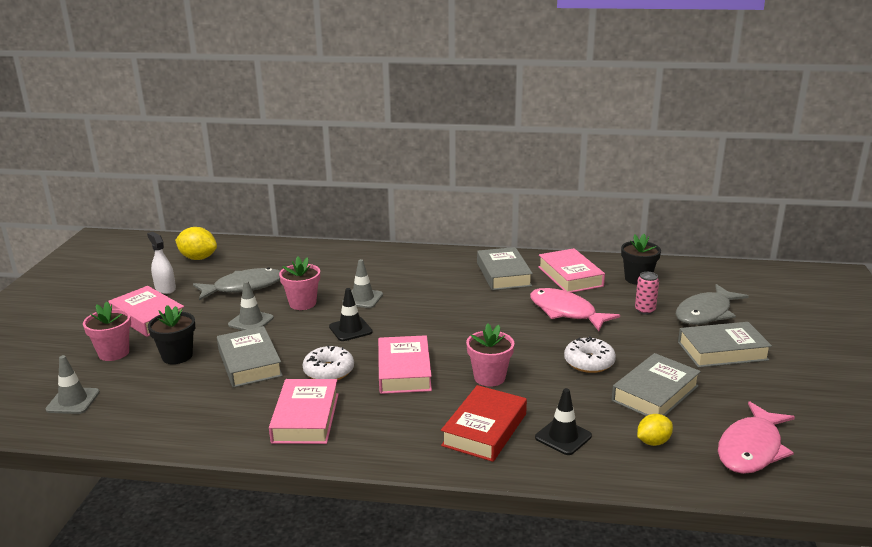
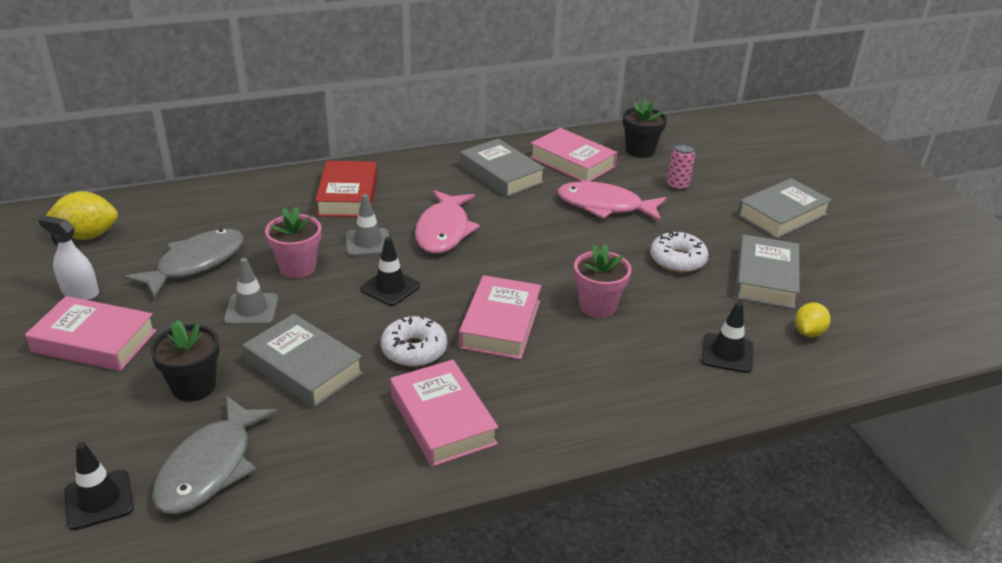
camera: 30 degrees left, 10 degrees up
(73, 401) = (99, 500): grey traffic cone -> black traffic cone
(114, 353) = (93, 409): pink flower pot -> none
(404, 371) = (500, 324): pink book -> pink book turned 45 degrees clockwise
(484, 429) = (647, 370): red book -> red book (348, 196)
(706, 313) = (733, 176): grey fish -> grey fish (210, 467)
(751, 448) = (890, 313): pink fish -> pink fish (444, 231)

